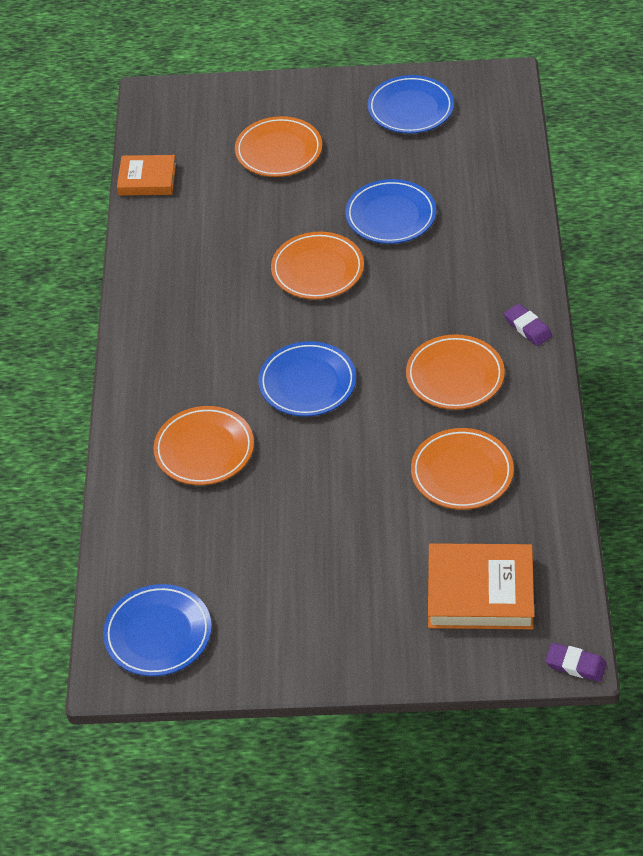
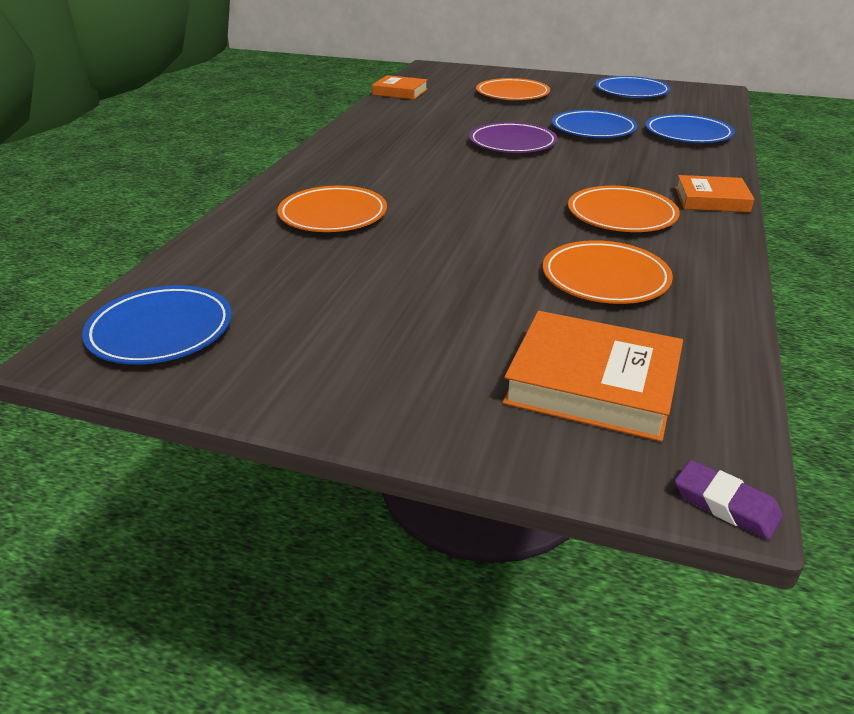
camera: 15 degrees right, 15 degrees down
(307, 383) = (464, 195): blue plate -> blue plate (688, 134)
(317, 270) = (512, 143): orange plate -> purple plate
(527, 327) = (711, 200): purple eraser -> orange book

